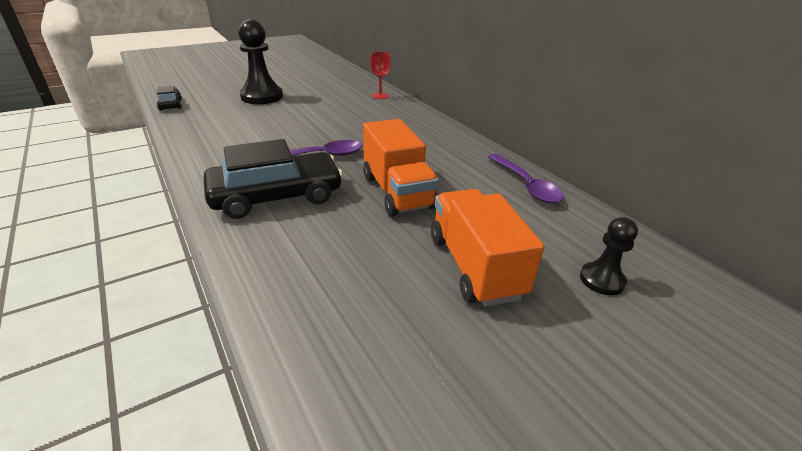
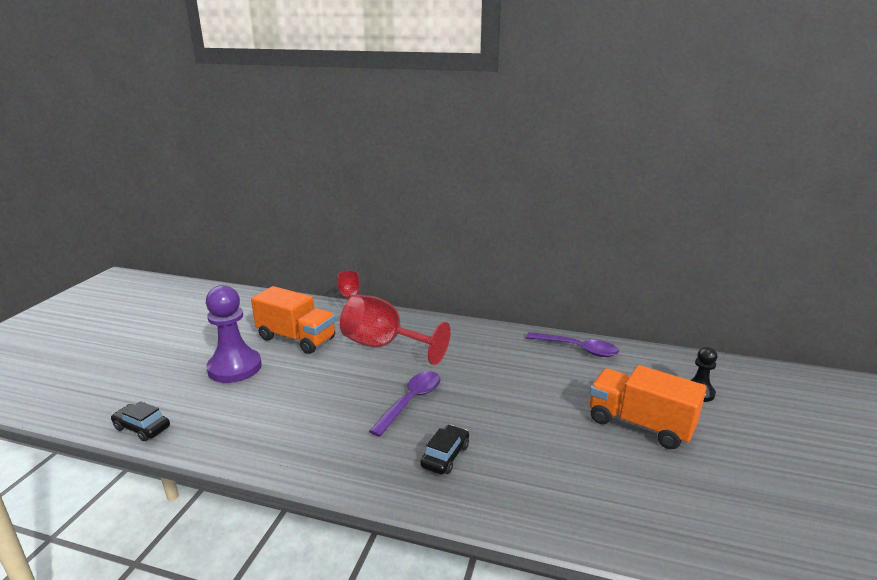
camera: 40 degrees left, 10 degrees down
(262, 97) = (235, 368): black pawn -> purple pawn
(276, 196) = (445, 456): black car -> black car, size x0.49
(367, 119) = (384, 346): none -> red goblet
(397, 192) = (517, 400): orange truck -> orange truck (296, 338)

